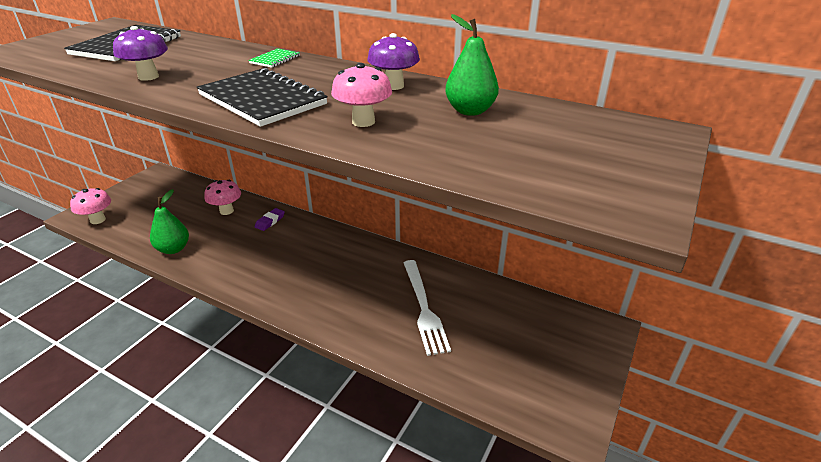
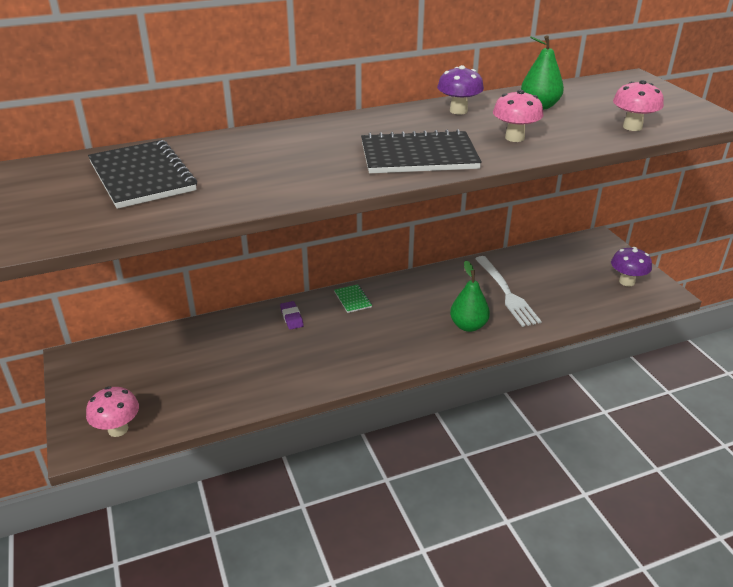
camera: 50 degrees left, 0 degrees up
(148, 77) = (278, 184): purple mushroom -> purple mushroom (626, 282)
(173, 249) = (259, 390): green pear -> green pear (468, 326)
(226, 211) = (234, 336): pink mushroom -> pink mushroom (632, 127)
(275, 59) = (321, 129): green notebook -> green notebook (352, 299)
(423, 308) = (506, 292): white fork -> white fork turned 45 degrees clockwise

